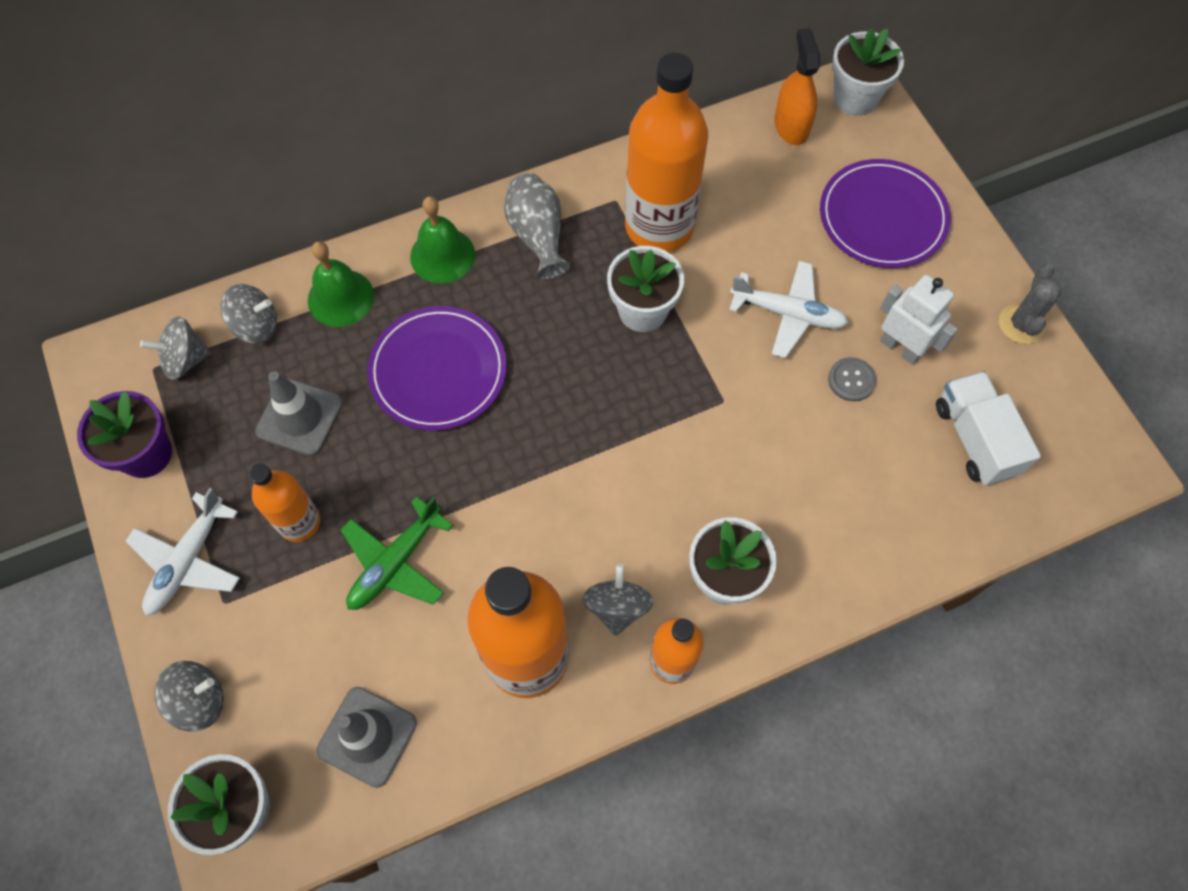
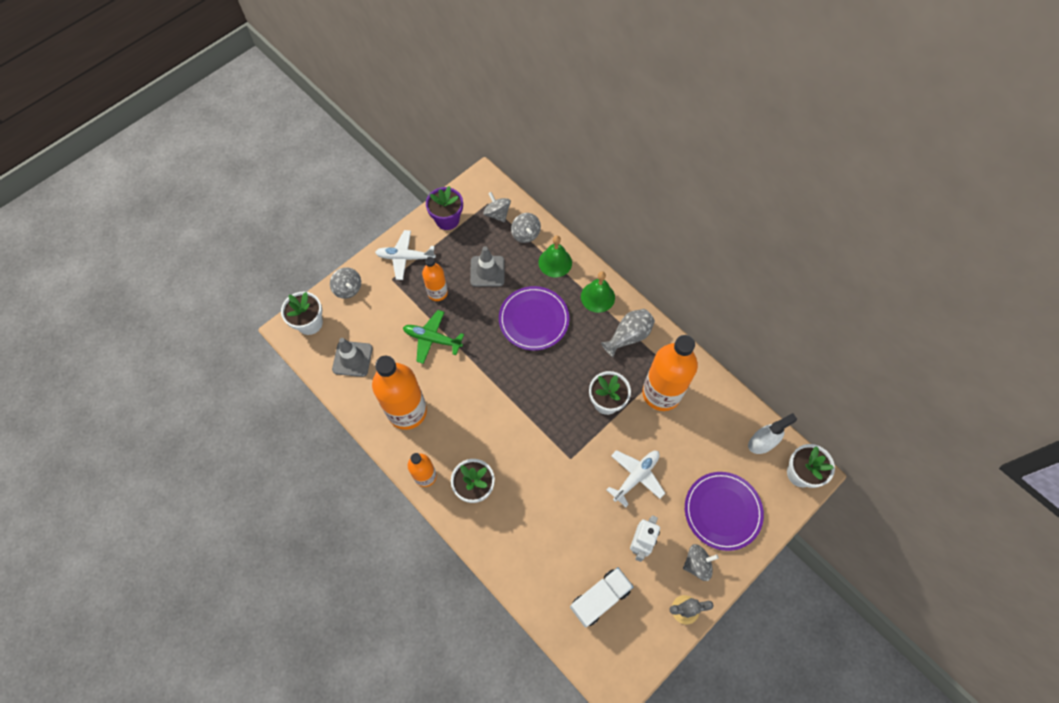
camera: 70 degrees right, 0 degrees up
(617, 607) = (443, 442): grey spinning top -> grey spinning top (697, 564)
(788, 314) = (636, 476): white plane -> white plane turned 135 degrees counterclockwise
(791, 126) = (762, 442): orange spray bottle -> white spray bottle
(851, 380) = (609, 521): grey button -> none

